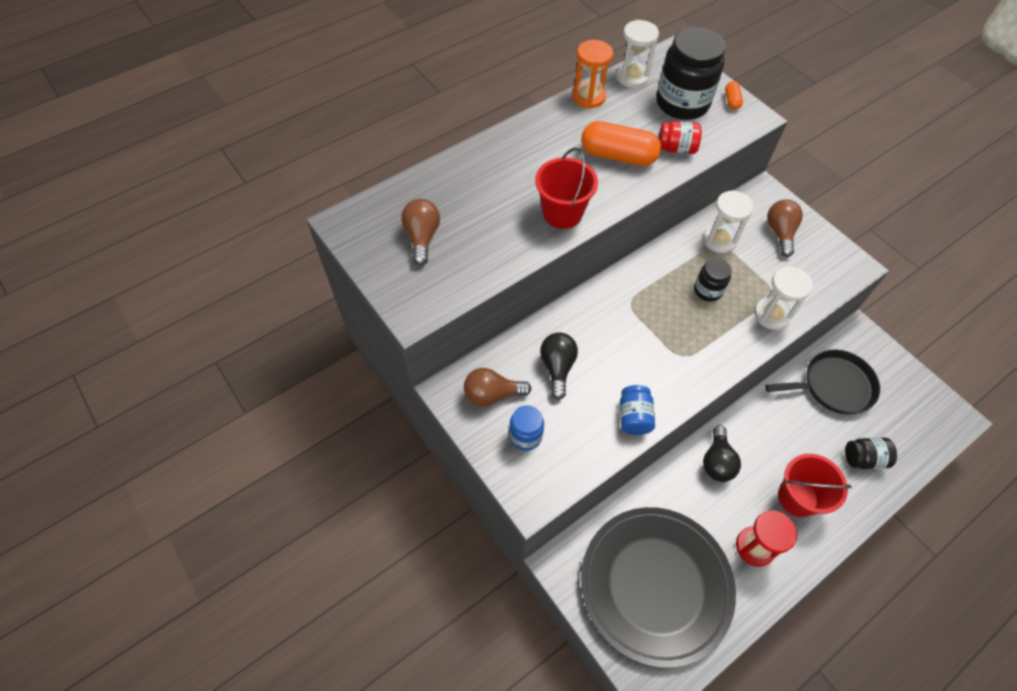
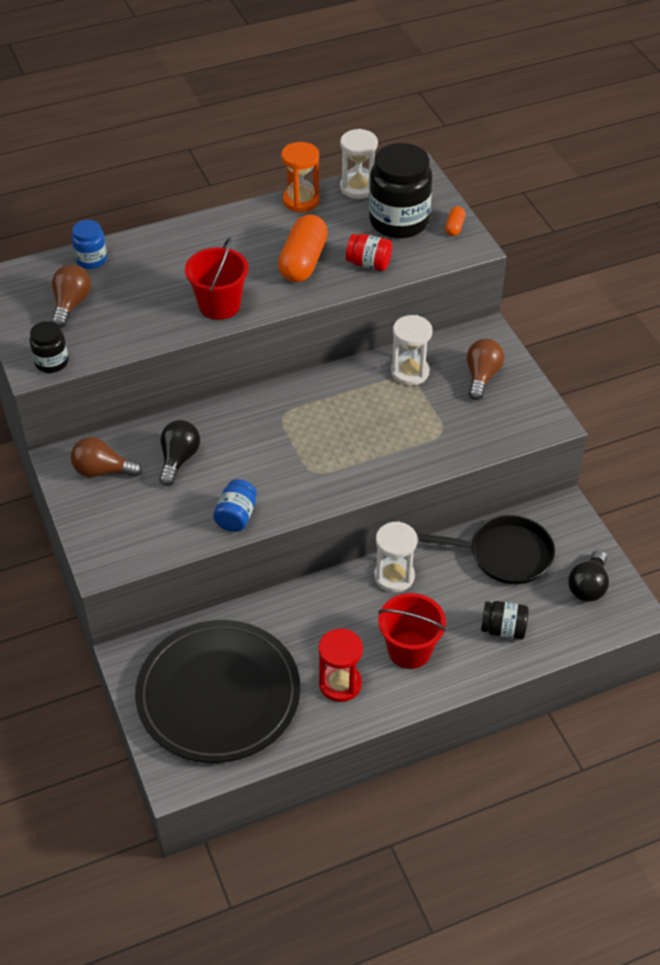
camera: 15 degrees right, 10 degrees down
(525, 436) = (119, 512): blue jar -> blue jar (91, 259)
(618, 156) = (303, 262): orange capsule -> orange capsule turned 75 degrees clockwise
(708, 290) = (372, 417): black jar -> black jar (51, 362)
(716, 461) = (337, 600): black light bulb -> black light bulb (588, 586)
(772, 315) = (430, 452): white hourglass -> white hourglass (394, 576)

